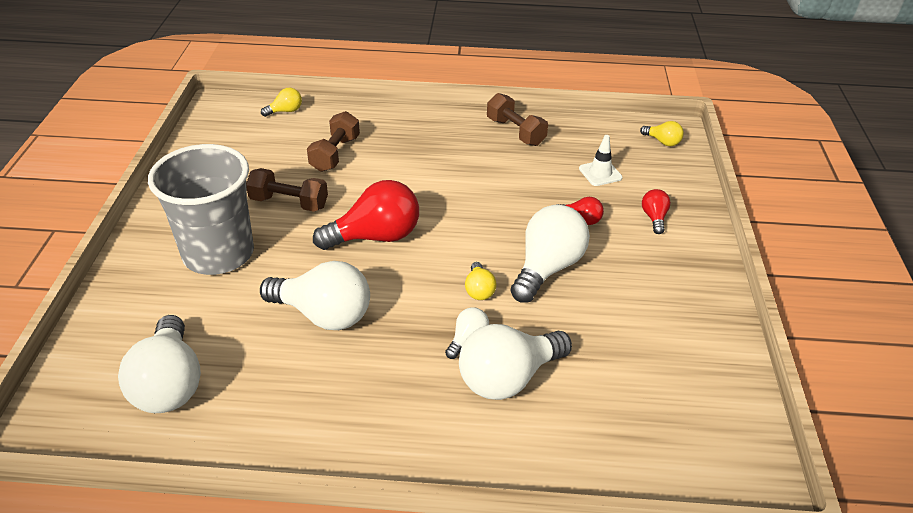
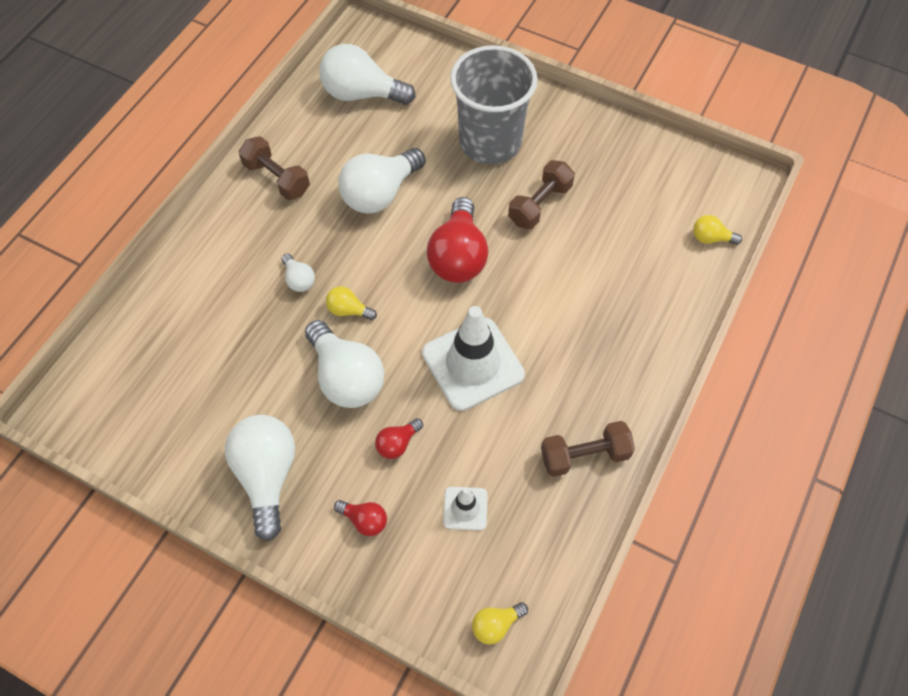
camera: 115 degrees right, 20 degrees up
(285, 111) = (711, 238): yellow light bulb -> yellow light bulb turned 105 degrees clockwise
(335, 154) = (608, 261): brown dumbbell -> brown dumbbell (277, 178)
(480, 200) = (473, 364): none -> white traffic cone
(508, 378) = (245, 291): white light bulb -> white light bulb (267, 476)

